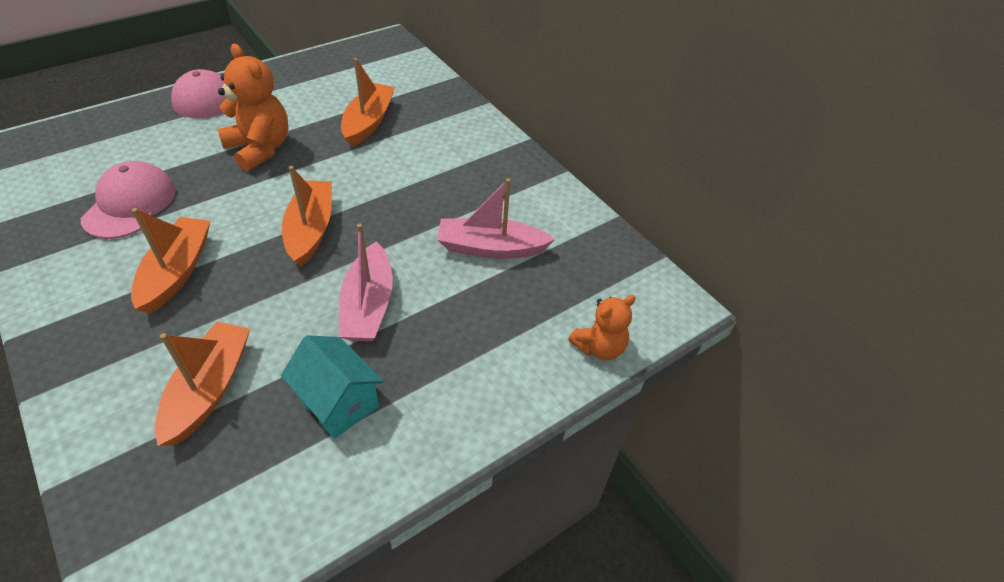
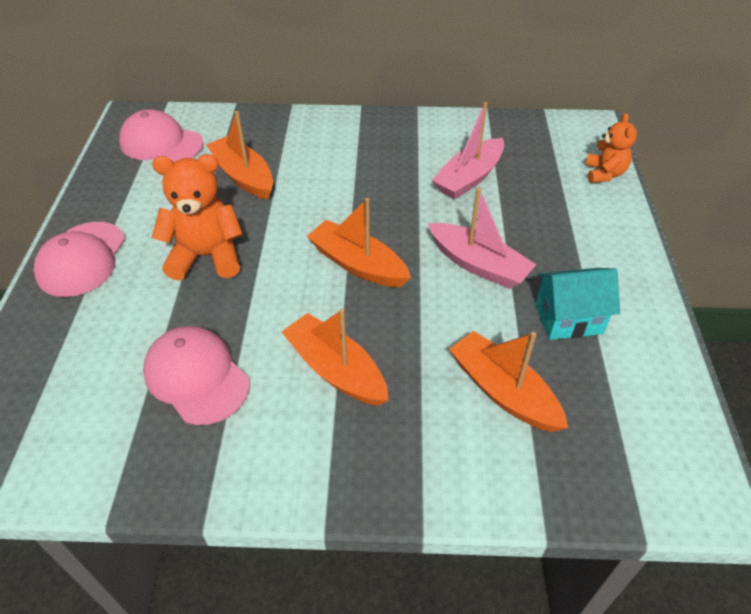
camera: 50 degrees left, 0 degrees up
(371, 67) = (161, 143): none -> pink cap

